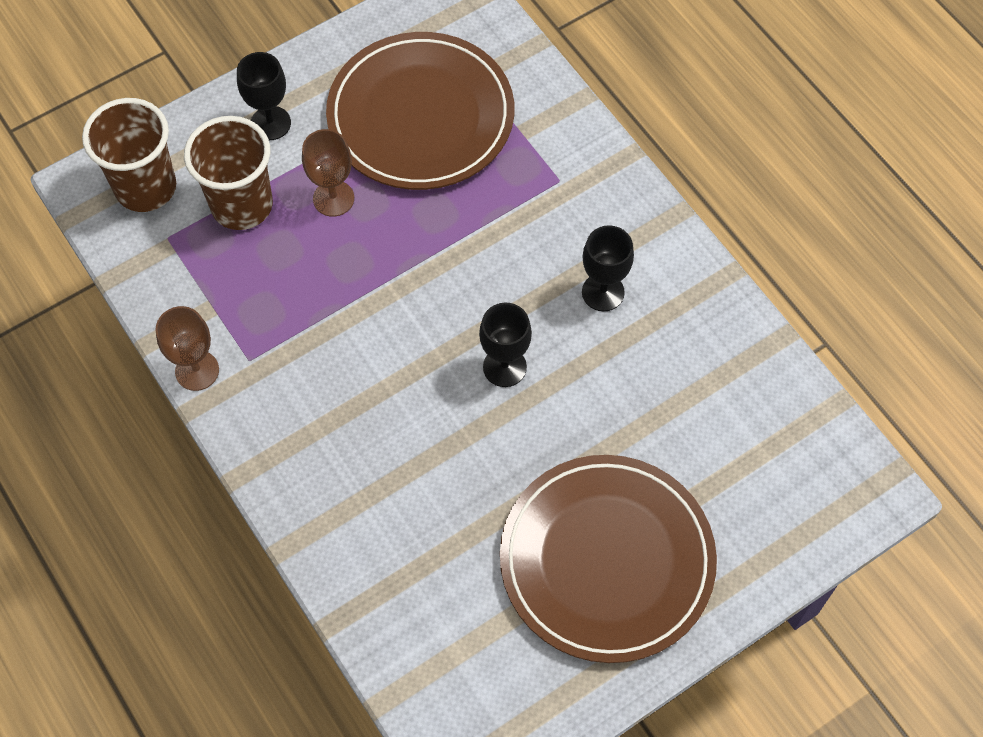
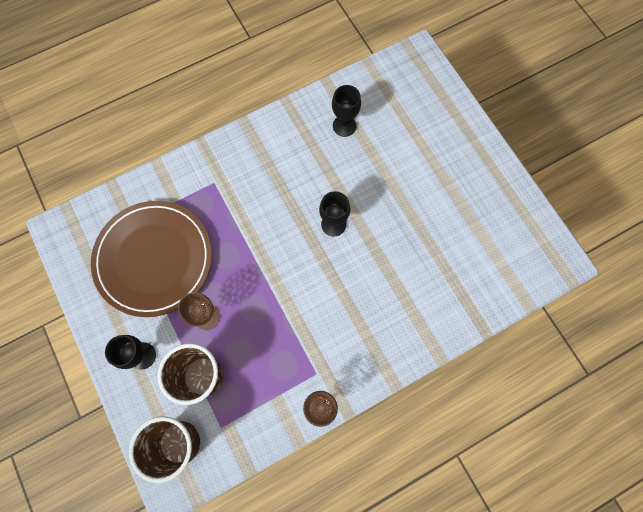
camera: 85 degrees left, 10 degrees up
(603, 292) = (291, 167): black goblet -> black goblet (344, 126)
(607, 560) = (450, 183): brown plate -> none

